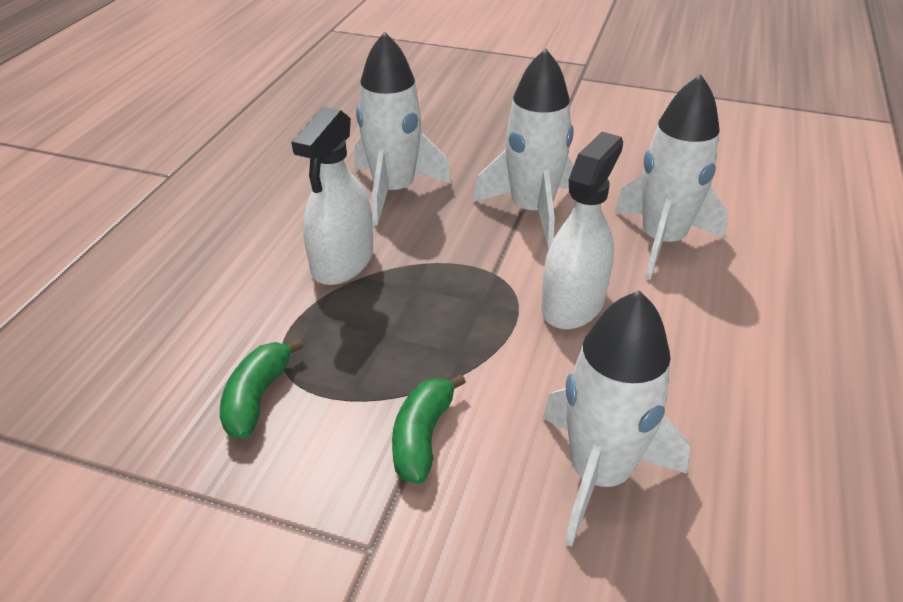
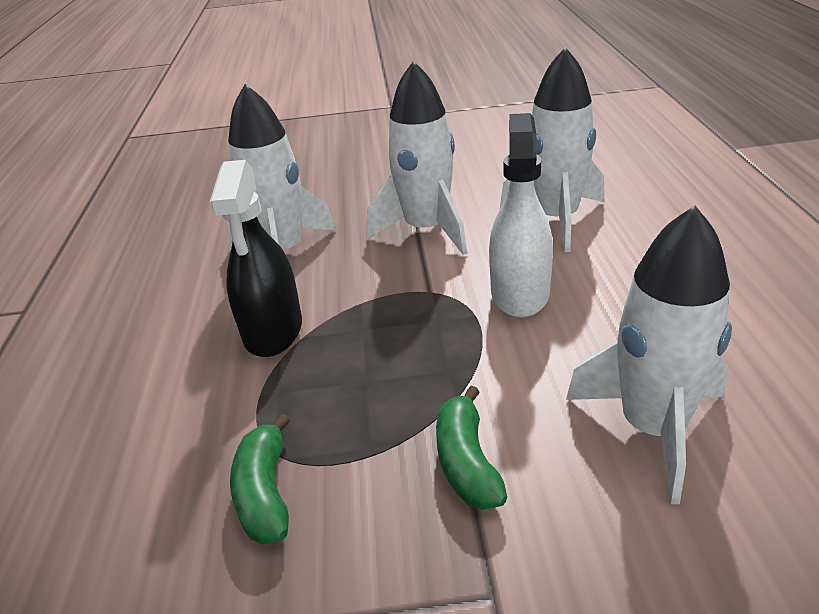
camera: 20 degrees left, 5 degrees down
(342, 262) = (273, 330): white spray bottle -> black spray bottle

